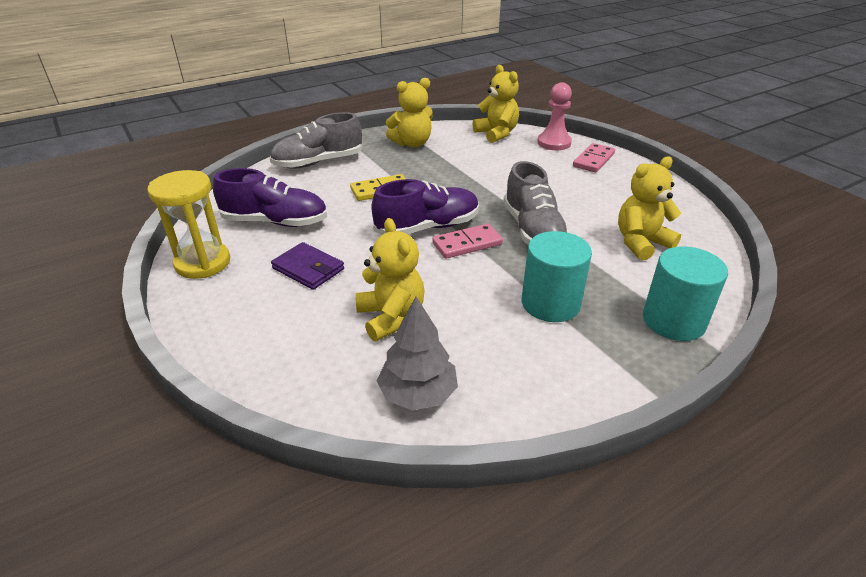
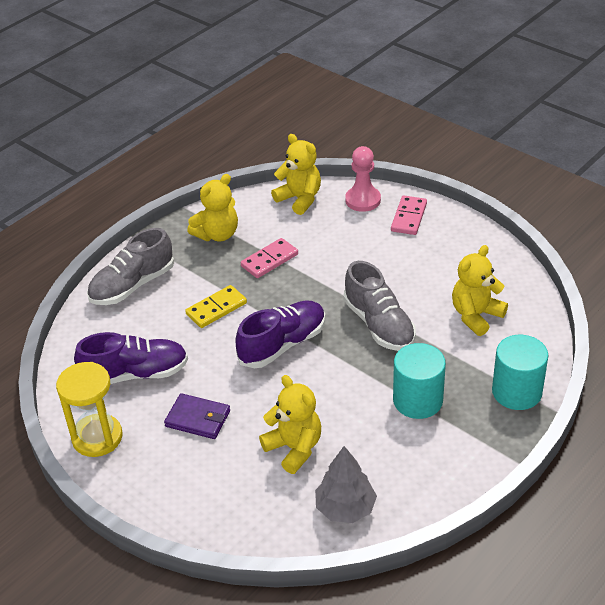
camera: 15 degrees left, 5 degrees up
(467, 244) = (326, 355): pink domino -> pink domino (269, 260)

